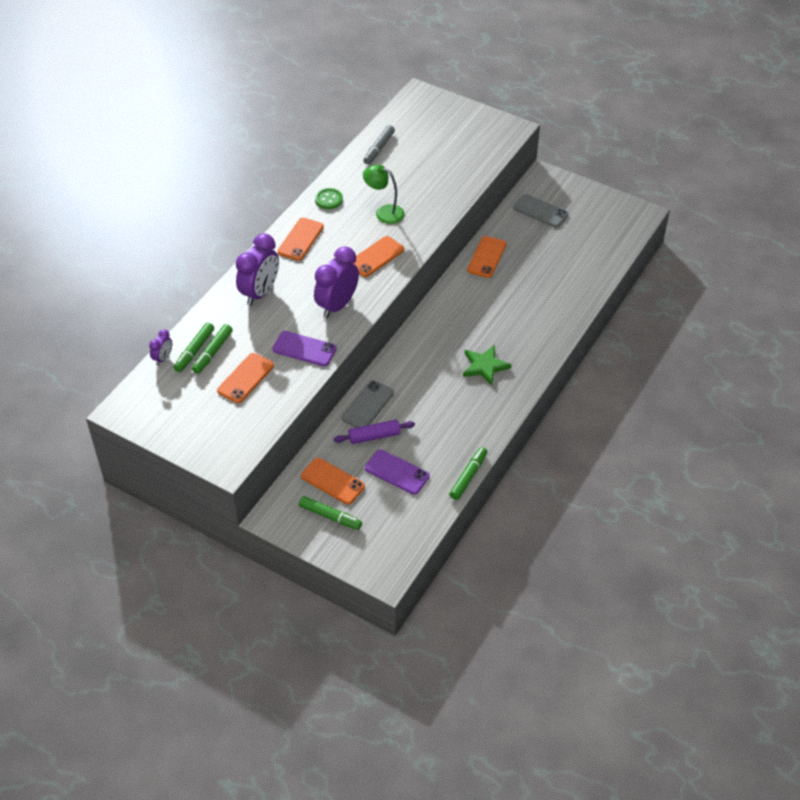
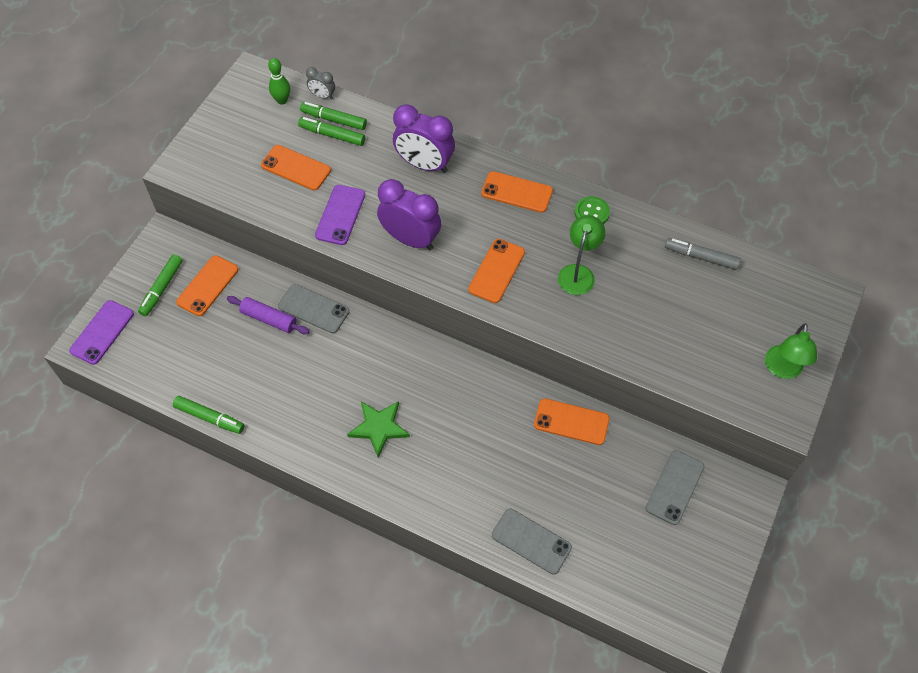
camera: 85 degrees right, 10 degrees up
(161, 388) = (282, 100): none -> green bowling pin
(163, 358) = (322, 96): purple clock -> grey clock
(374, 436) = (269, 319): purple rolling pin -> purple rolling pin turned 45 degrees counterclockwise
(376, 257) = (496, 271): orange phone -> orange phone turned 75 degrees clockwise
(397, 472) = (218, 345): purple phone -> purple phone (102, 332)
(476, 124) = (782, 370): none -> green lamp
(579, 287) = (531, 541): none -> grey phone

